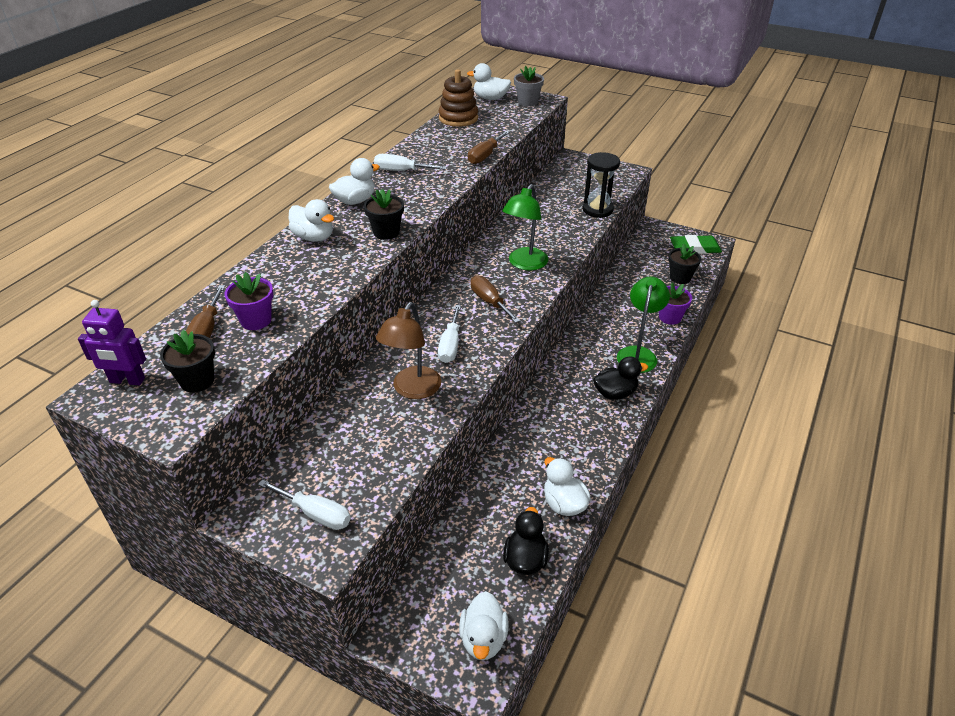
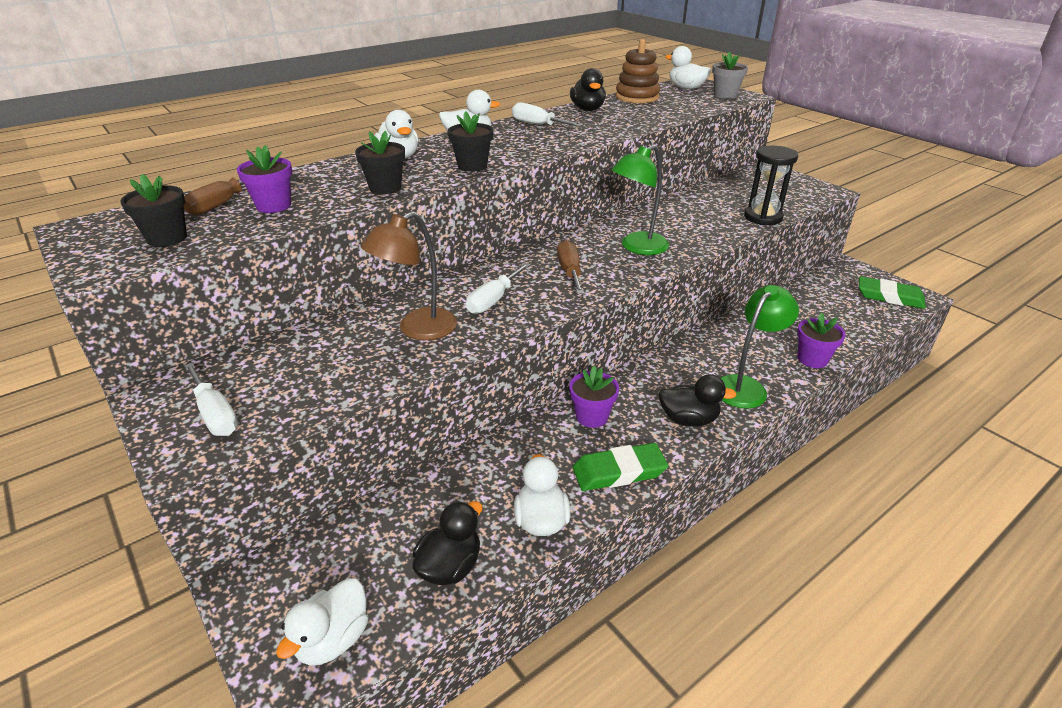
camera: 25 degrees right, 5 degrees down
(127, 380) = (114, 224): purple robot -> none
(428, 142) = (587, 109): none -> black duck
(485, 156) = (637, 127): brown screwdriver -> none
(548, 413) = (592, 416): none -> purple flower pot
(592, 449) = (619, 471): none -> green eraser
(680, 278) = (851, 322): black flower pot -> black flower pot (385, 188)

